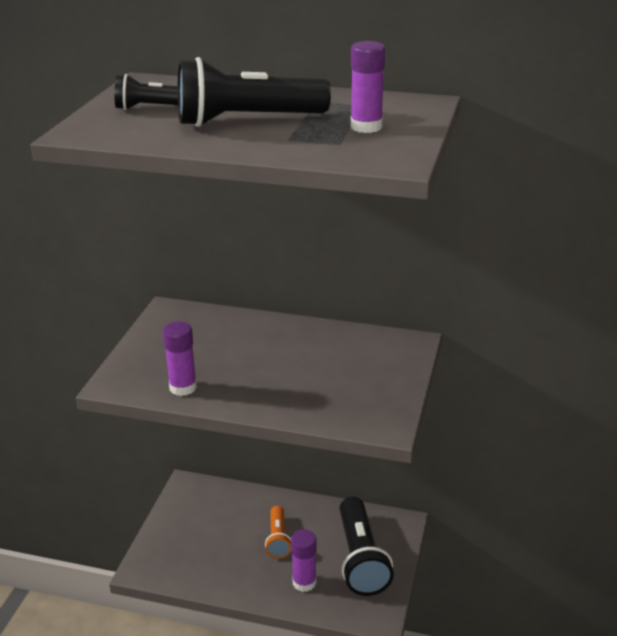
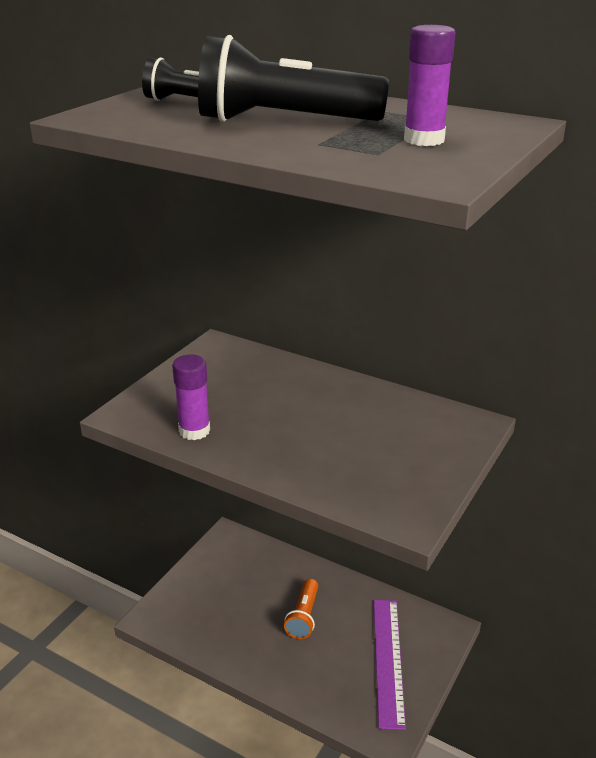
camera: 15 degrees right, 0 degrees up
(304, 582) = (316, 673): purple glue stick -> none
(360, 559) = (388, 660): black flashlight -> purple ruler

